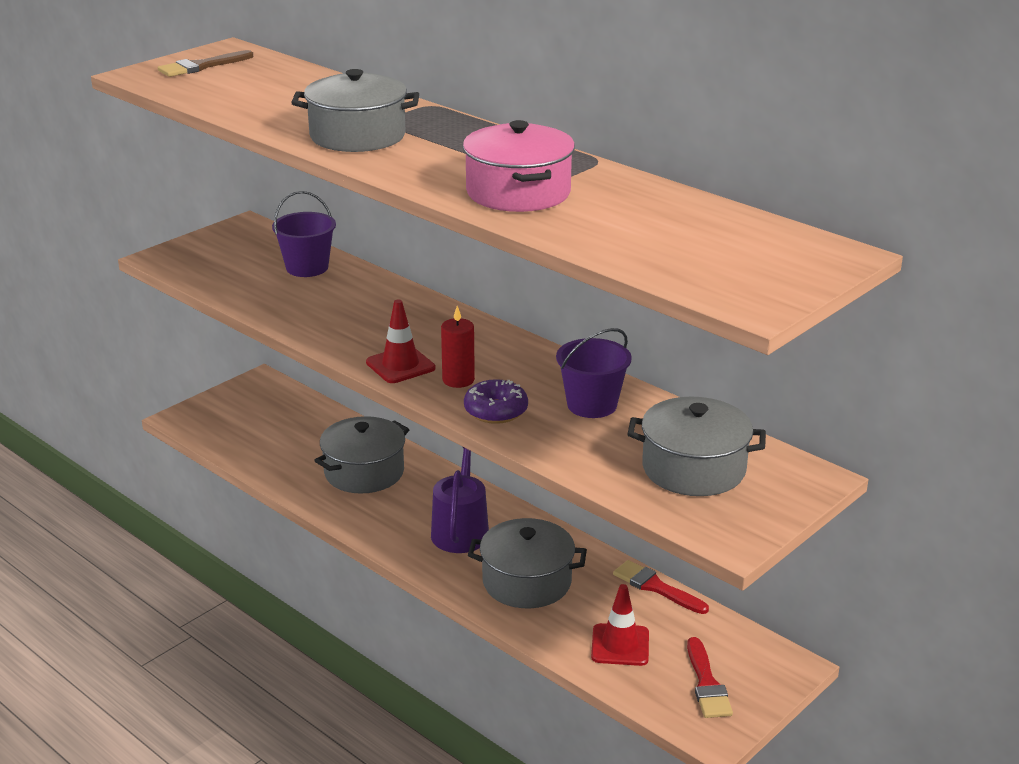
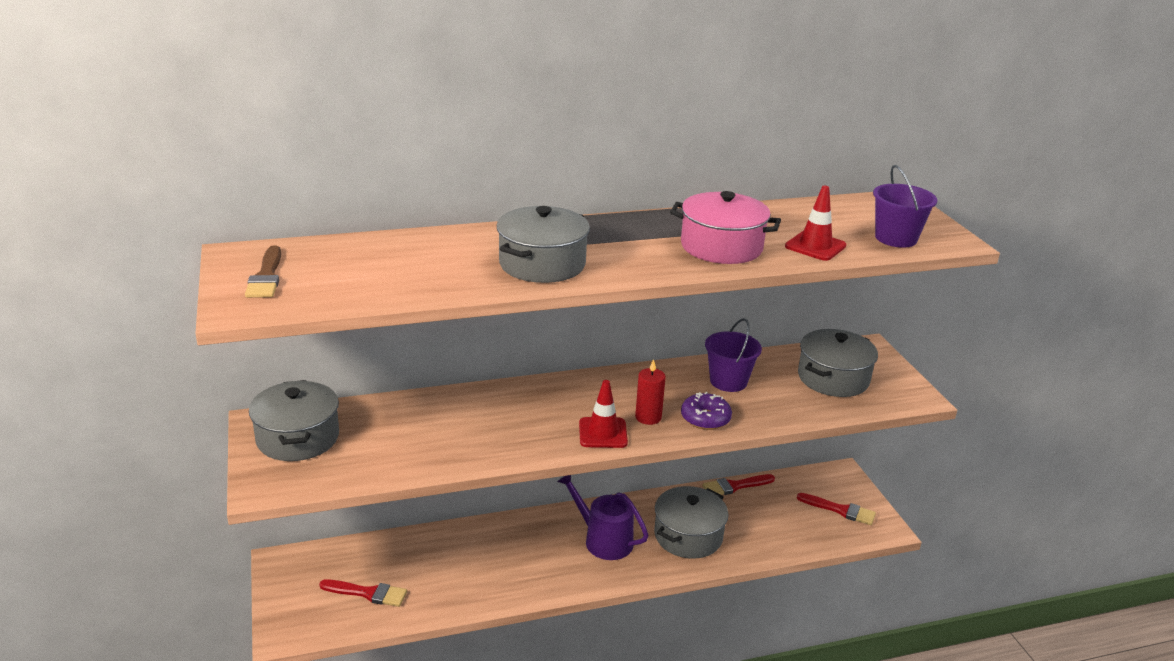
camera: 60 degrees left, 0 degrees up
(261, 435) = (367, 593): none -> red brush
(307, 267) = (387, 419): purple bucket -> purple bucket (896, 238)
(364, 472) = (483, 557): grey pot -> grey pot (297, 438)
(620, 645) = (782, 526): red traffic cone -> red traffic cone (815, 246)

